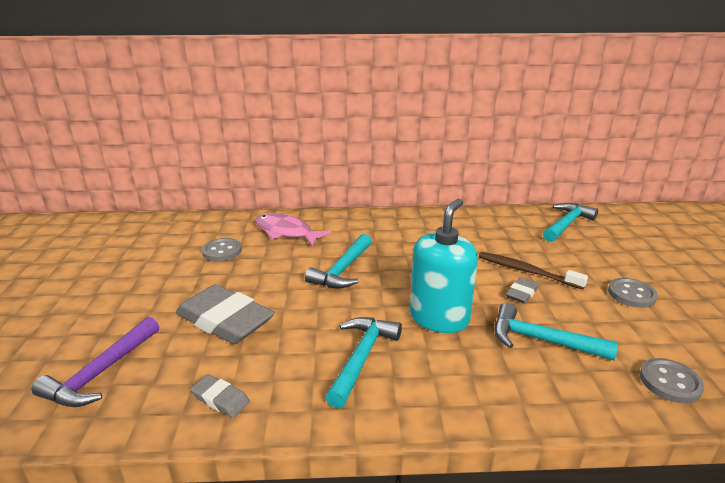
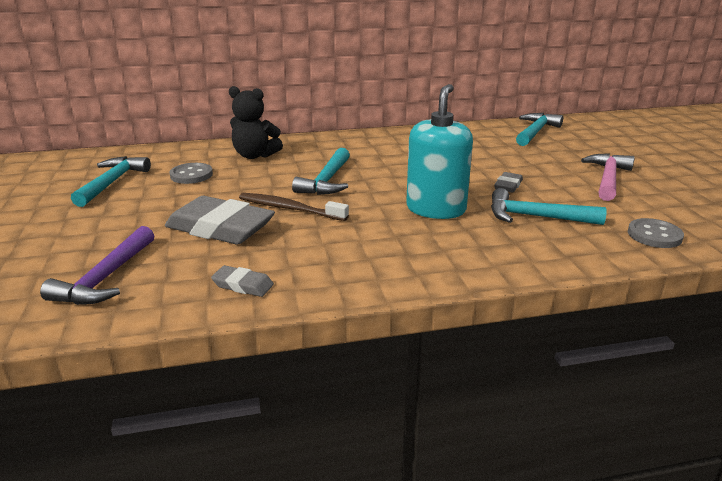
camera: 10 degrees left, 0 degrees up
(286, 232) = (255, 155): pink fish -> black teddy bear
(361, 358) = (371, 244): turquoise hammer -> turquoise hammer (112, 183)
(526, 271) = (507, 169): brown toothbrush -> brown toothbrush (289, 208)
(631, 294) = (607, 179): grey button -> pink hammer

